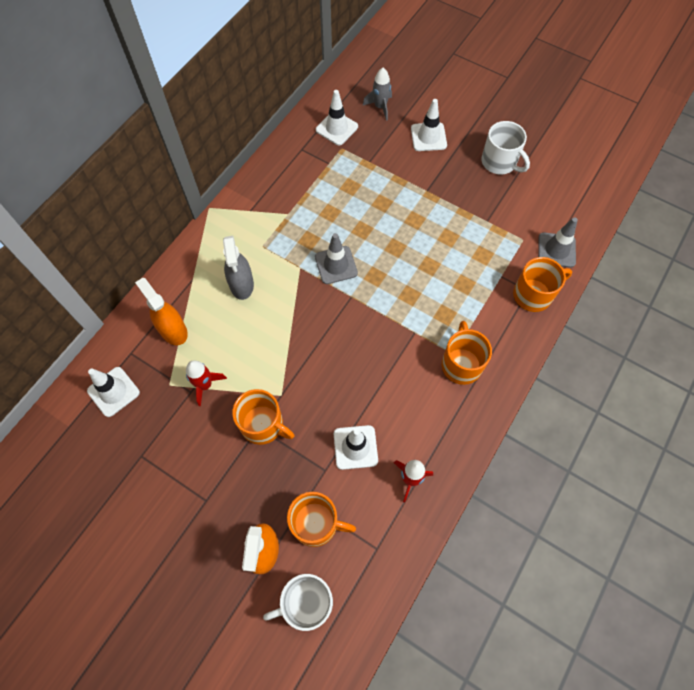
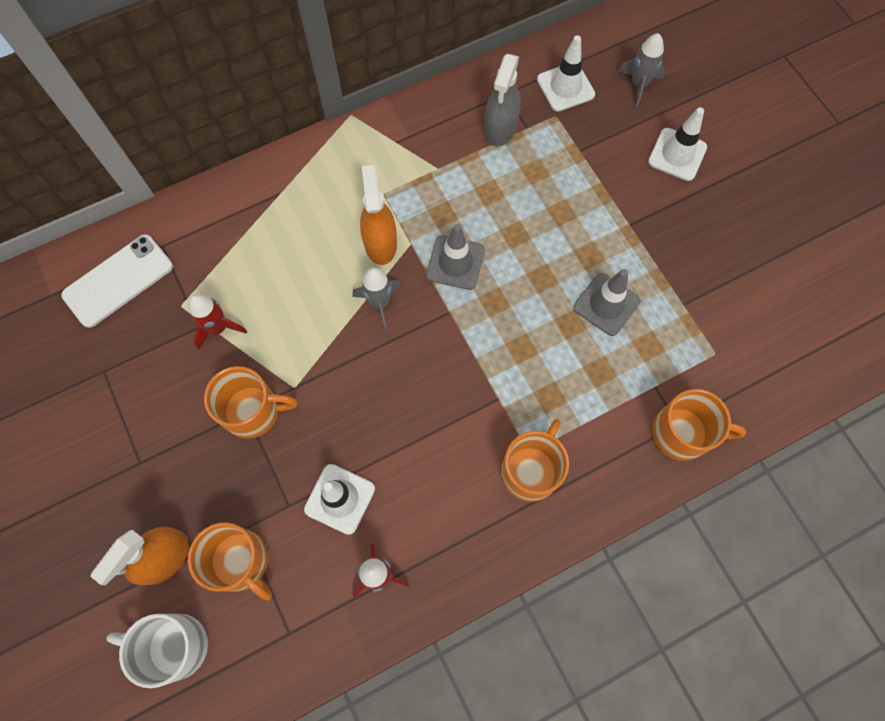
camera: 30 degrees right, 5 degrees up
(113, 391) = (118, 281): white traffic cone -> white phone
(173, 330) = (222, 243): orange spray bottle -> orange spray bottle (380, 243)
(241, 284) = (331, 228): grey spray bottle -> grey spray bottle (500, 128)
(263, 425) = (253, 411): orange mug -> orange mug turned 60 degrees counterclockwise
(303, 314) = (379, 303): none -> grey rocket
(499, 162) = (751, 234): white mug -> none
(556, 250) = (752, 391): grey traffic cone -> grey traffic cone (606, 304)

